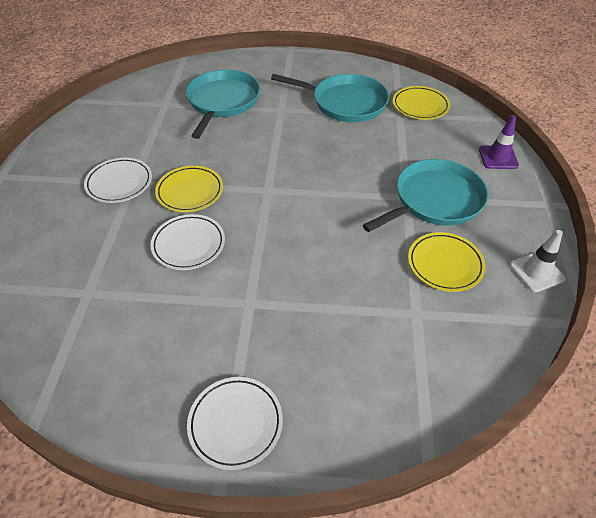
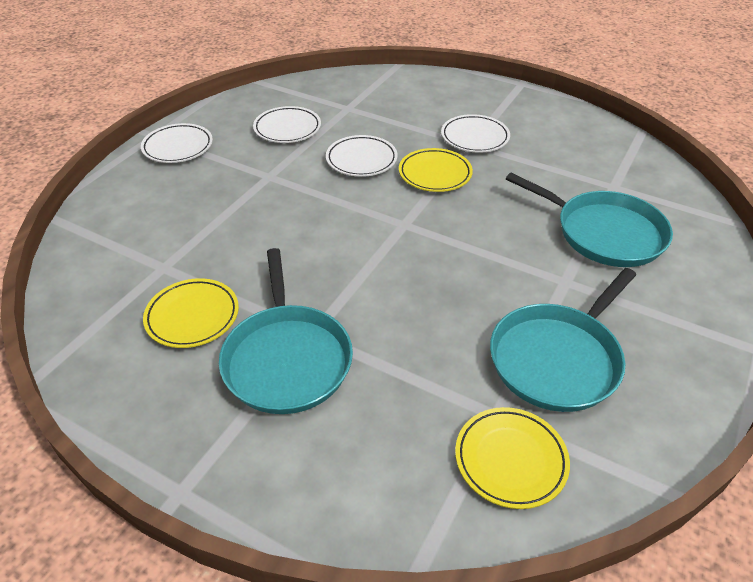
camera: 115 degrees right, 5 degrees down
(151, 329) = (287, 128): none -> white plate
(498, 157) = (315, 494): purple traffic cone -> none
(536, 272) = (108, 393): white traffic cone -> none

